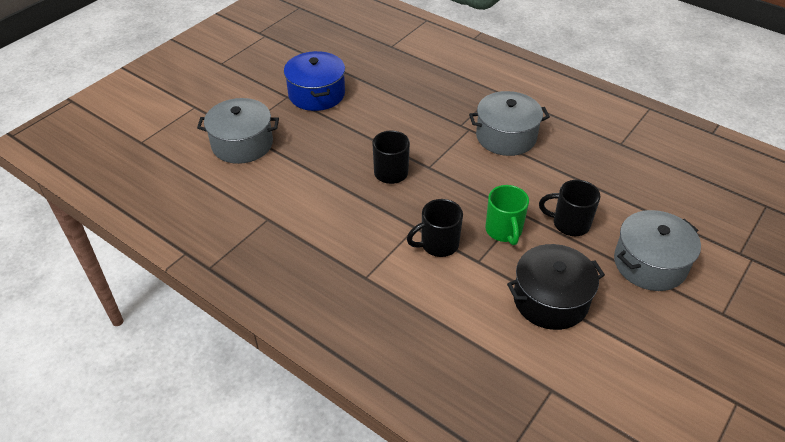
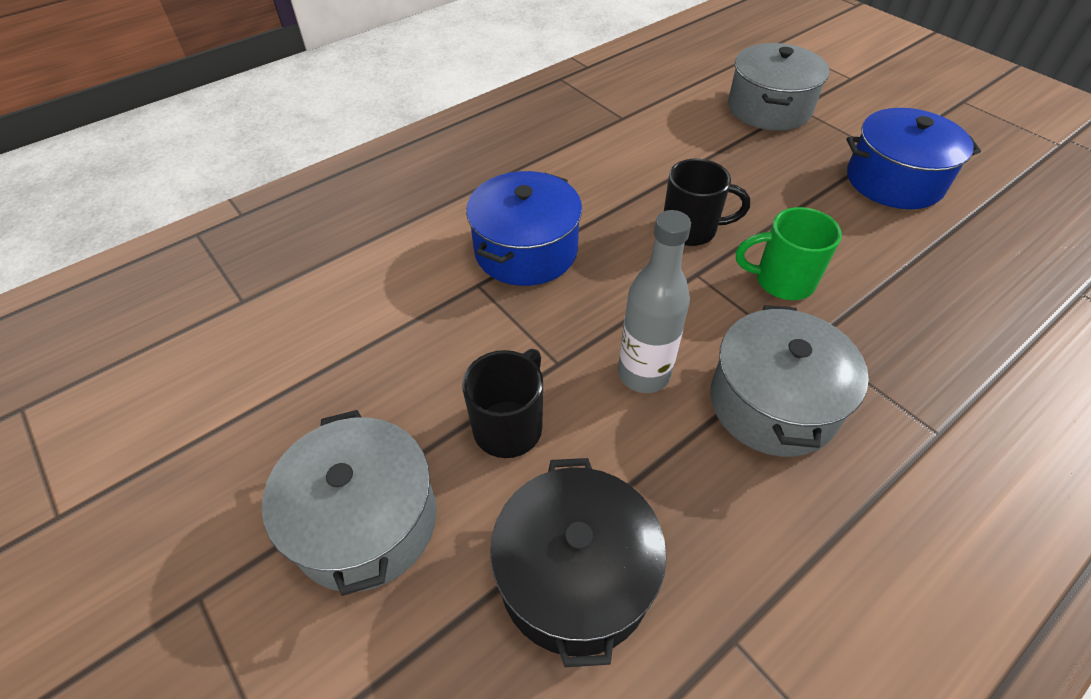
camera: 105 degrees right, 5 degrees up
(438, 244) = (526, 250): black mug -> blue pot
(504, 231) = (525, 329): green mug -> green mug (782, 281)
(511, 180) = (643, 374): none -> grey bottle
(550, 300) = (370, 345): black pot -> black pot (575, 576)

